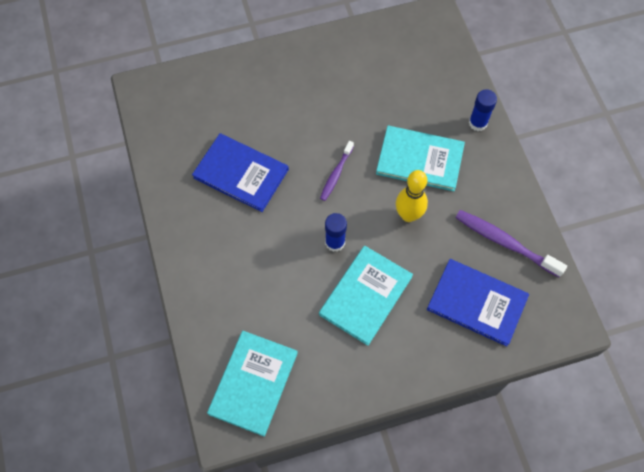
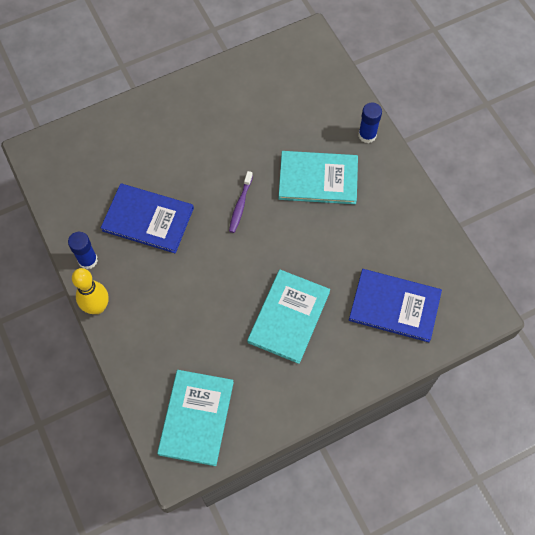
camera: 10 degrees left, 0 degrees up
(335, 242) = (250, 271): blue glue stick -> blue glue stick (88, 260)
(408, 215) = (316, 234): yellow bowling pin -> yellow bowling pin (97, 307)
(505, 242) = (411, 245): purple toothbrush -> none

